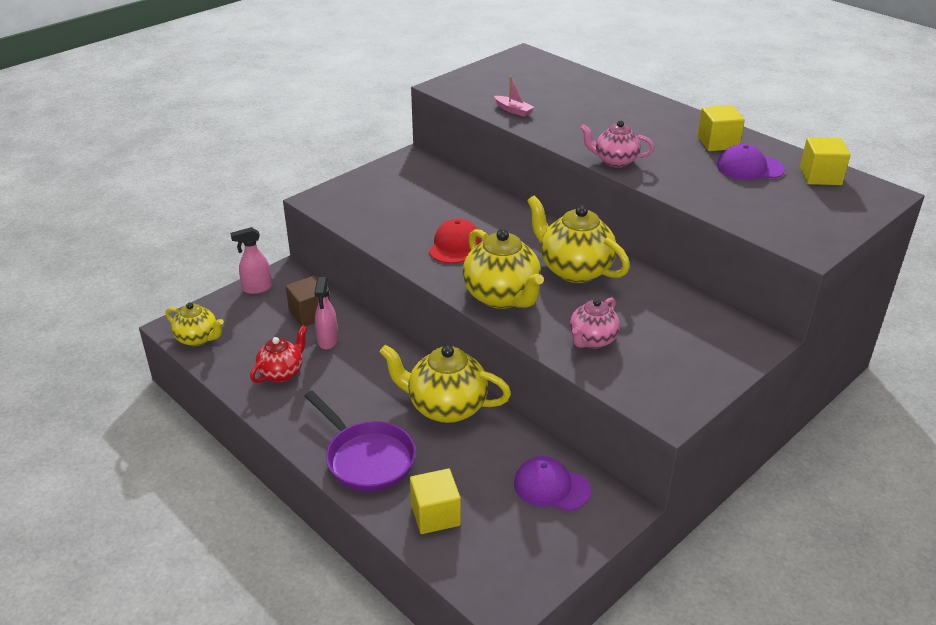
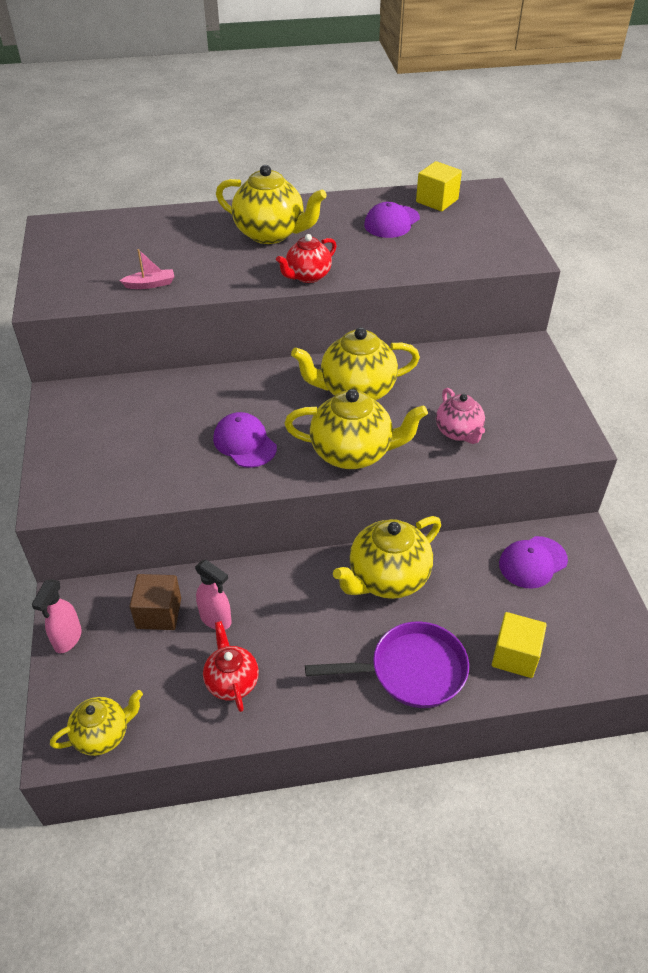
camera: 55 degrees left, 10 degrees up
(455, 245) = (244, 443): red cap -> purple cap
(615, 161) = (307, 276): pink teapot -> red teapot
(644, 127) = (271, 234): none -> yellow teapot
(717, 143) = (338, 215): yellow cube -> none

